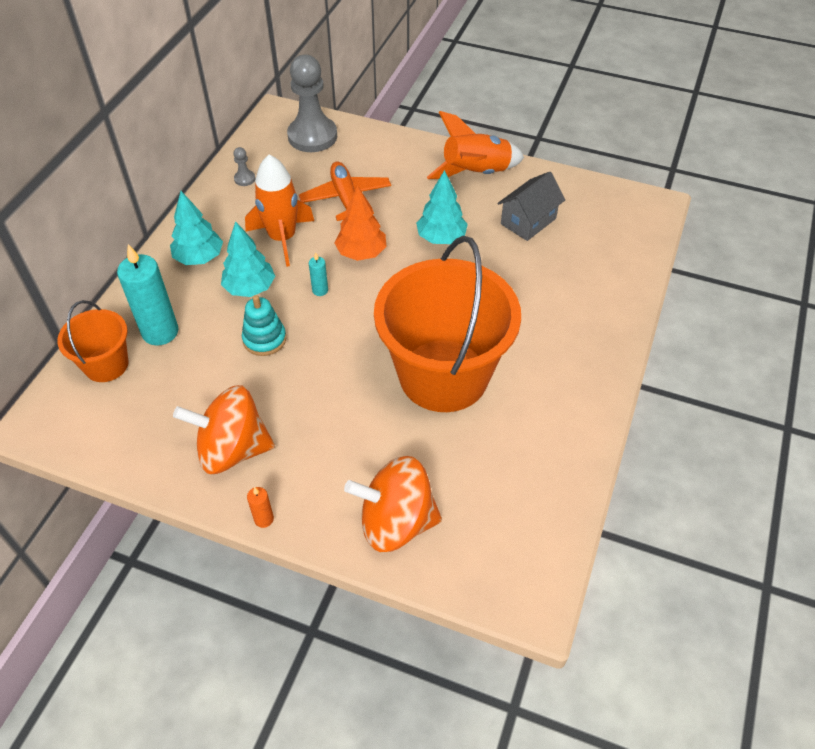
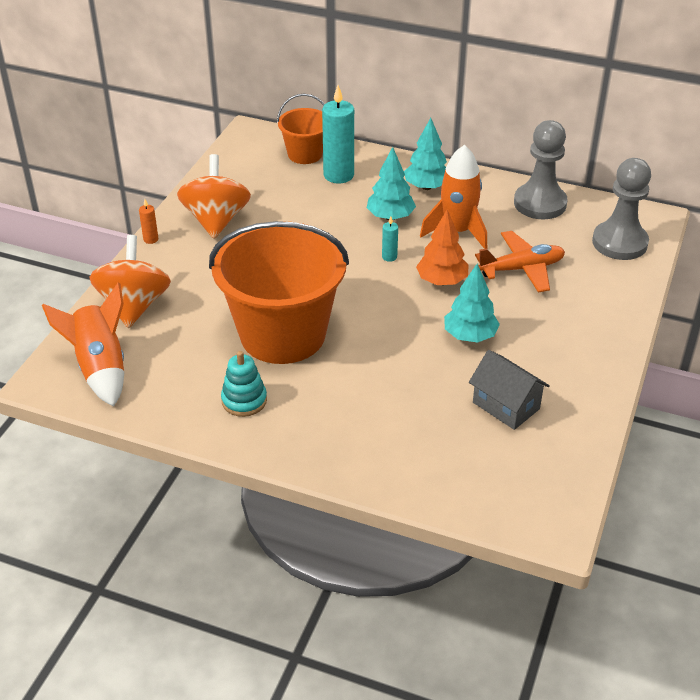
camera: 90 degrees right, 10 degrees down
(244, 179) = (540, 203): grey pawn -> grey pawn, size x2.47
(264, 339) = (329, 228): turquoise stacking toy -> turquoise stacking toy (244, 400)
(476, 173) = (583, 366): orange rocket -> orange rocket (100, 367)

